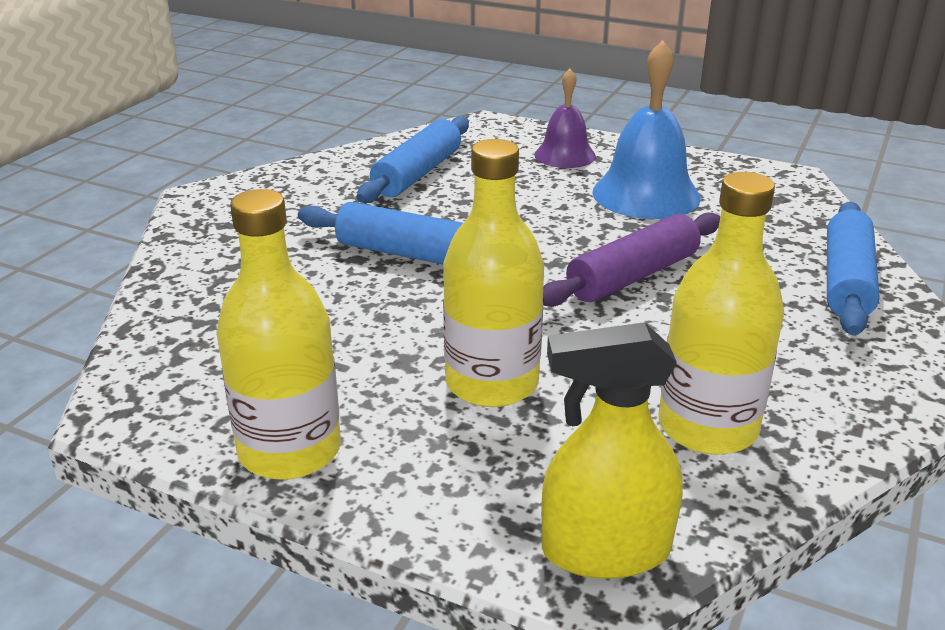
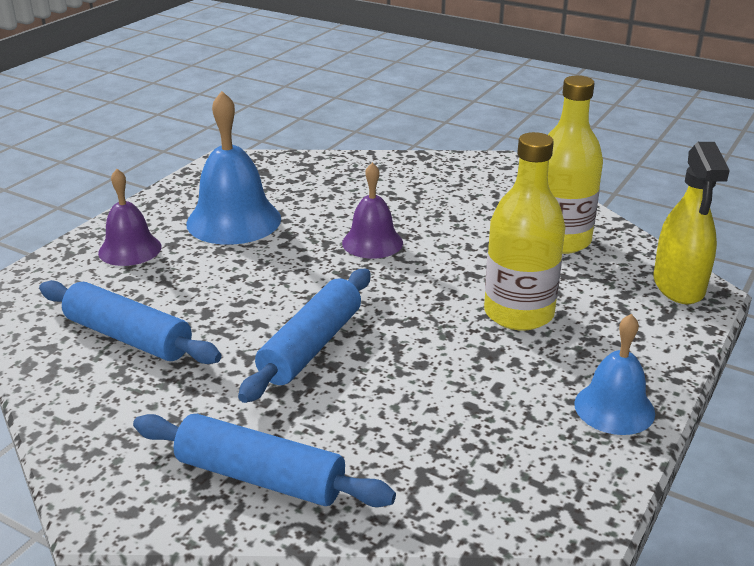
camera: 85 degrees left, 0 degrees up
(290, 450) = (614, 408): yellow bottle -> blue bell
(633, 276) = (372, 242): purple rolling pin -> purple bell
(846, 281) = (392, 171): blue rolling pin -> blue rolling pin (260, 477)

